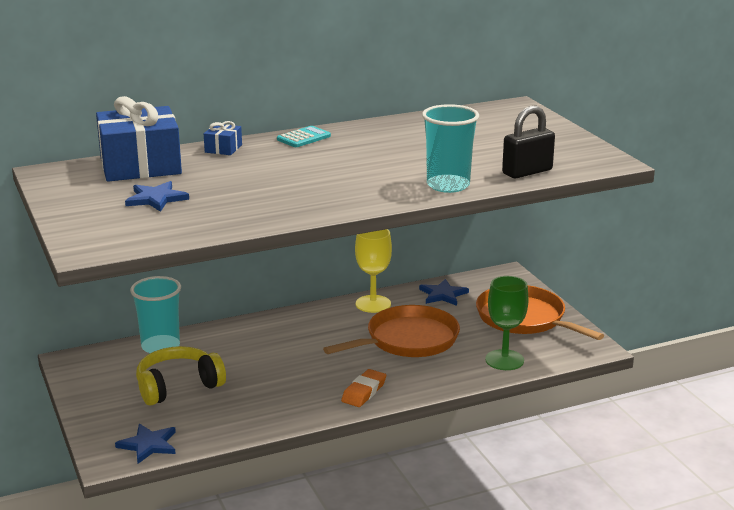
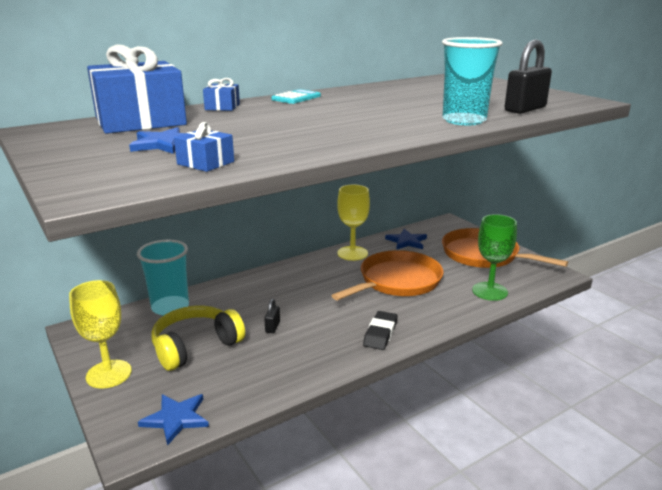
camera: 10 degrees left, 0 degrees up
(94, 403) = (109, 374): none -> yellow goblet
(184, 224) = (205, 163): none -> blue gift
(258, 375) = (272, 327): none -> black padlock
(364, 392) = (380, 333): orange eraser -> black eraser

